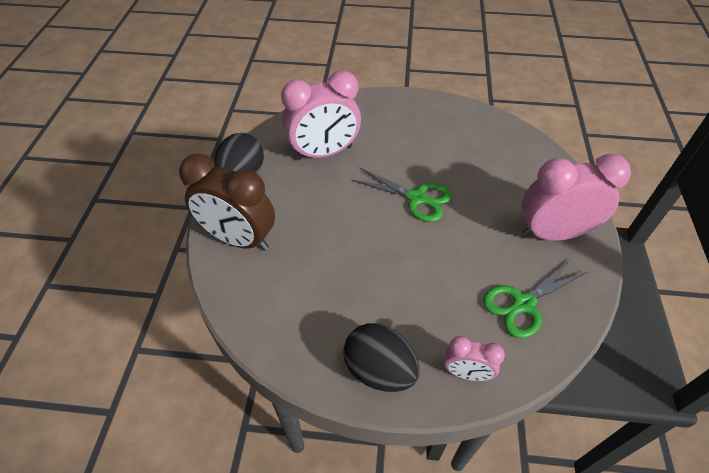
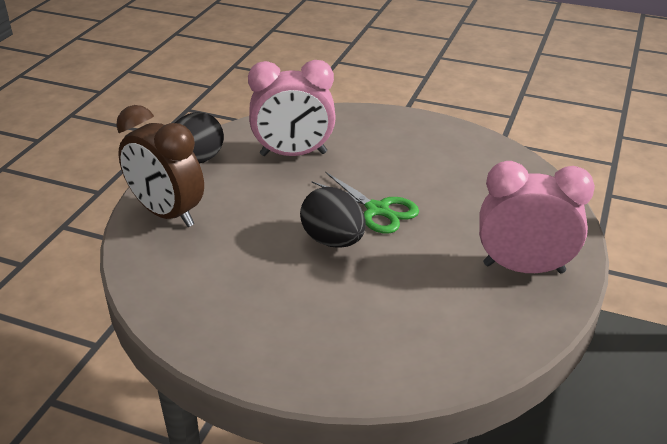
camera: 15 degrees right, 15 degrees down
(379, 370) = (260, 351): black egg -> black egg (333, 240)
(466, 373) = (355, 373): pink clock -> none
(523, 303) = (453, 325): green scissors -> none

